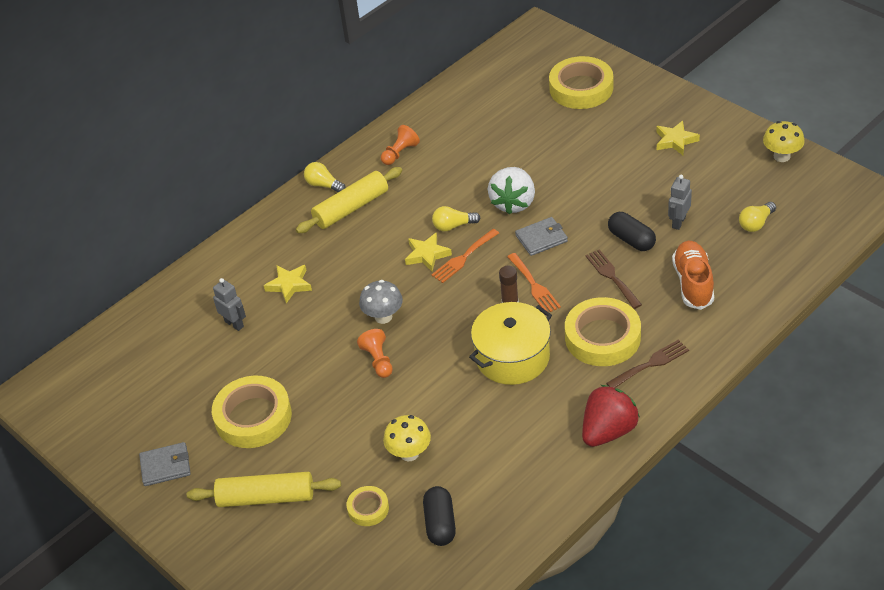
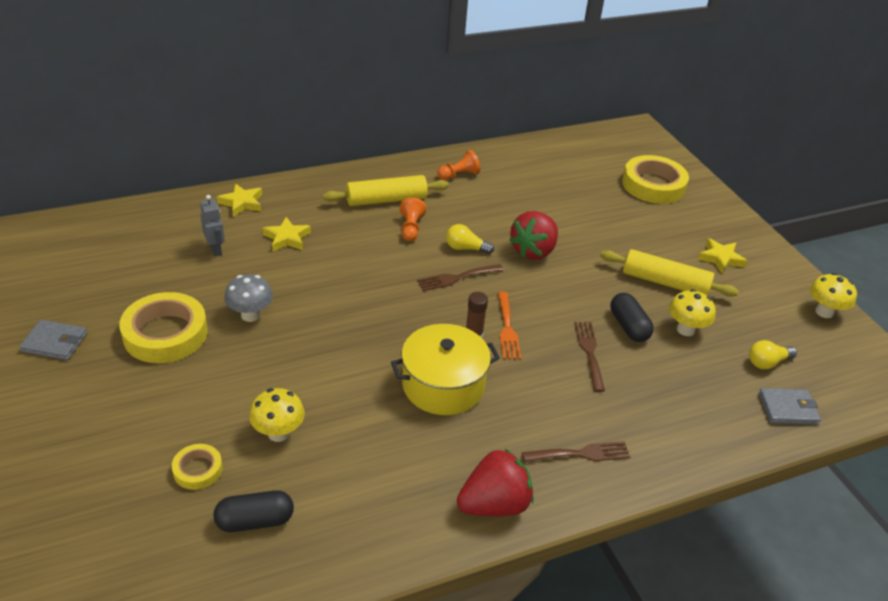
camera: 15 degrees right, 5 degrees down
(266, 497) = (114, 413): yellow rolling pin -> yellow rolling pin (665, 282)
(323, 185) = (376, 174): yellow light bulb -> none
(378, 360) = (315, 333): orange pawn -> orange pawn (411, 228)
(383, 317) = (348, 297): grey mushroom -> grey mushroom (250, 315)
(427, 254) = (425, 262): yellow star -> yellow star (242, 203)
(440, 524) = (255, 521): black capsule -> black capsule turned 60 degrees clockwise
(463, 258) = (456, 278): orange fork -> brown fork
(513, 203) = (533, 251): white strawberry -> red strawberry
(541, 238) = (540, 290): grey wallet -> grey wallet (787, 409)
(602, 337) = (546, 405): yellow tape -> none
(678, 222) = (685, 329): grey robot -> yellow mushroom
(693, 283) = (670, 392): orange shoe -> none

